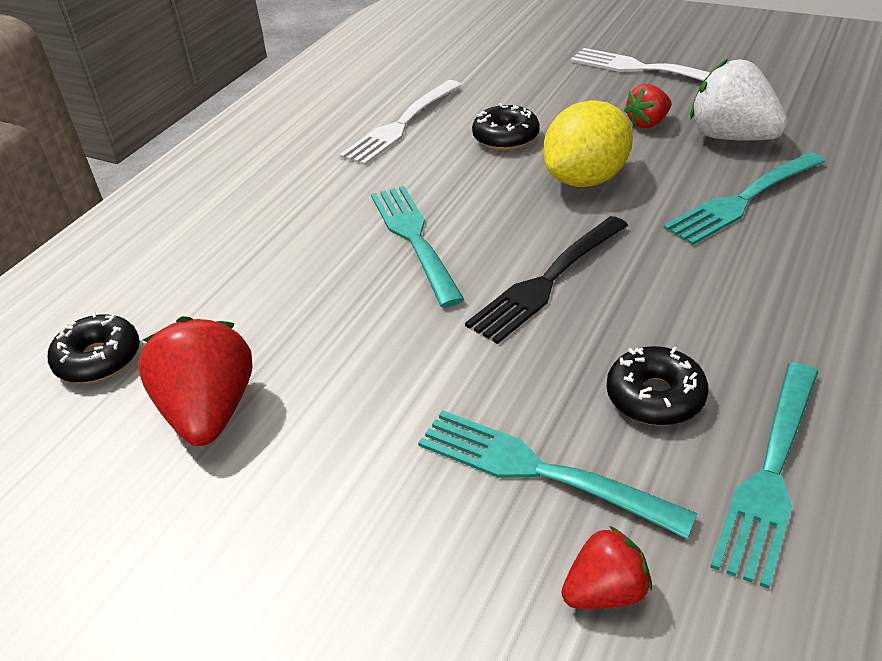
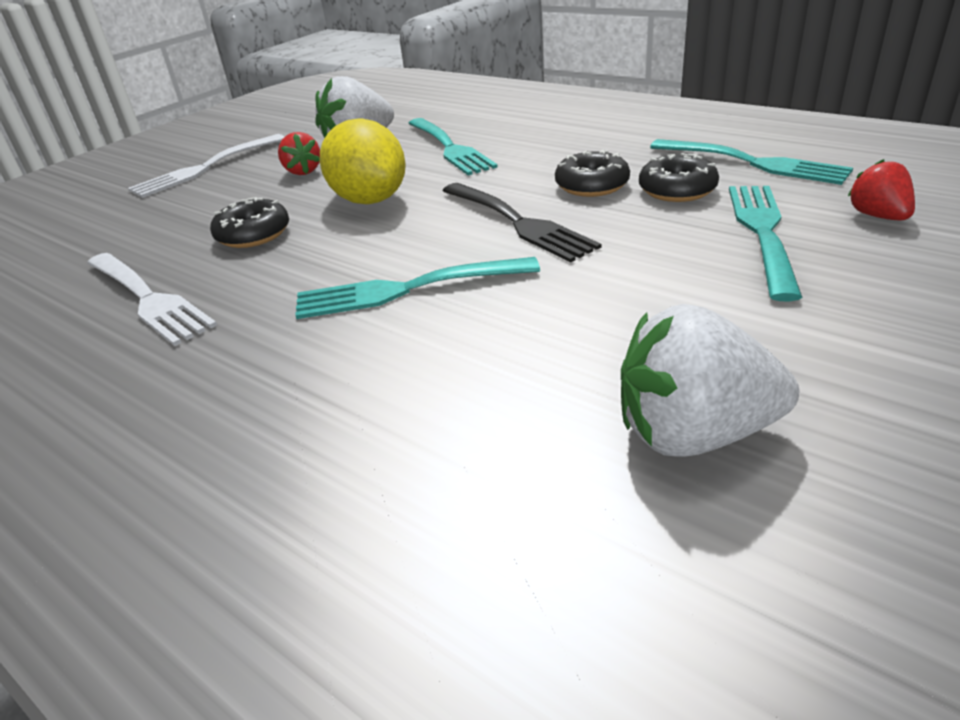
camera: 80 degrees left, 5 degrees down
(98, 359) = (560, 583): black donut -> black donut (592, 185)
(210, 412) = (693, 433): red strawberry -> white strawberry
(541, 471) = (763, 233): turquoise fork -> turquoise fork turned 150 degrees clockwise

